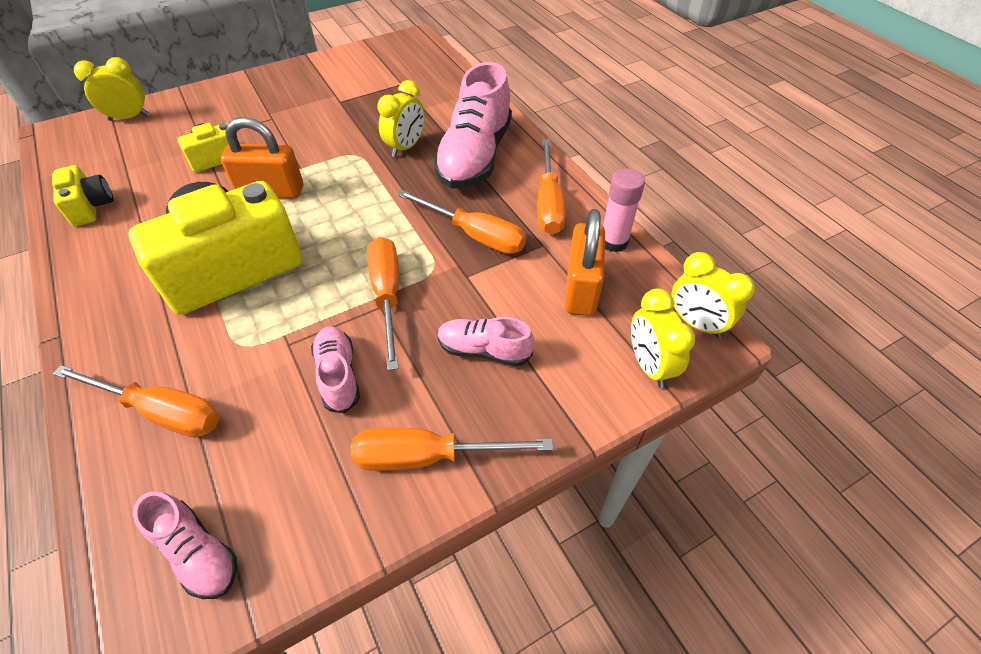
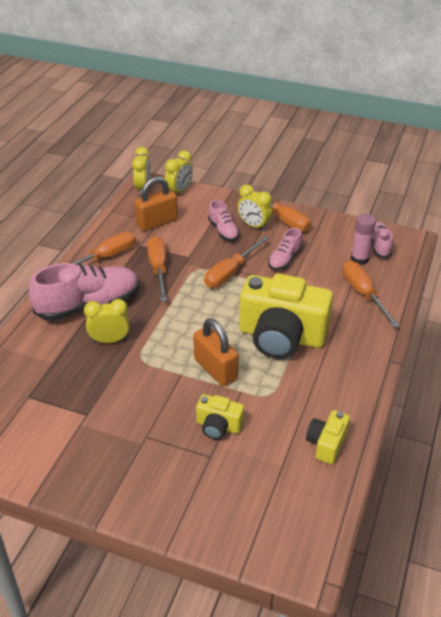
camera: 130 degrees left, 10 degrees down
(129, 118) = (238, 533): yellow clock -> yellow clock (254, 226)
(613, 242) = (113, 226): pink glue stick -> pink glue stick (359, 259)

